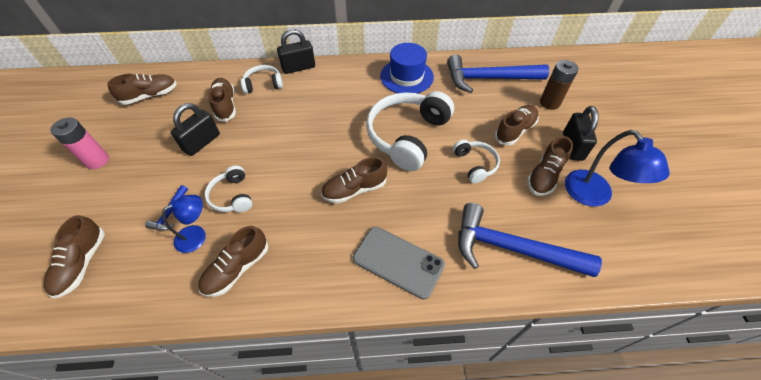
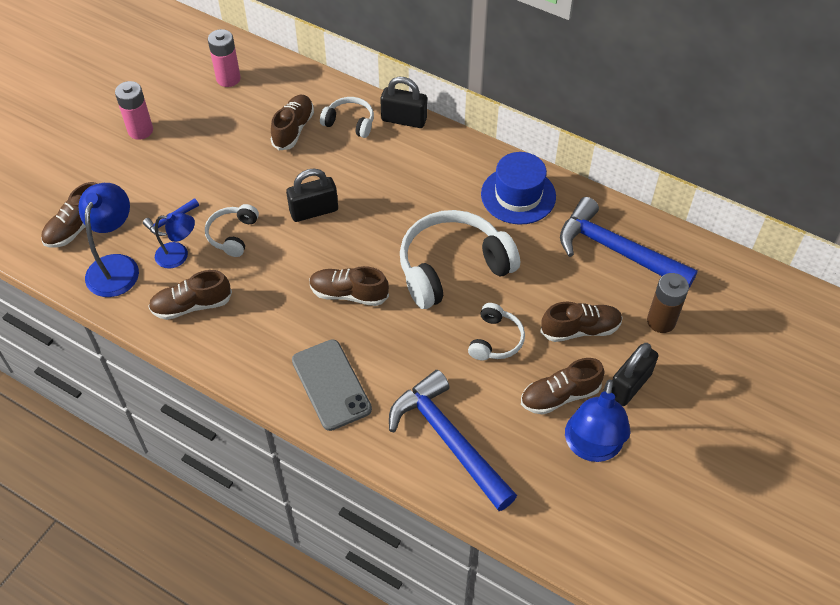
camera: 35 degrees right, 0 degrees up
(143, 275) = (116, 266): none -> blue lamp
(150, 96) = (228, 79): brown shoe -> pink battery
(202, 142) = (242, 161): black padlock -> black padlock (314, 211)

